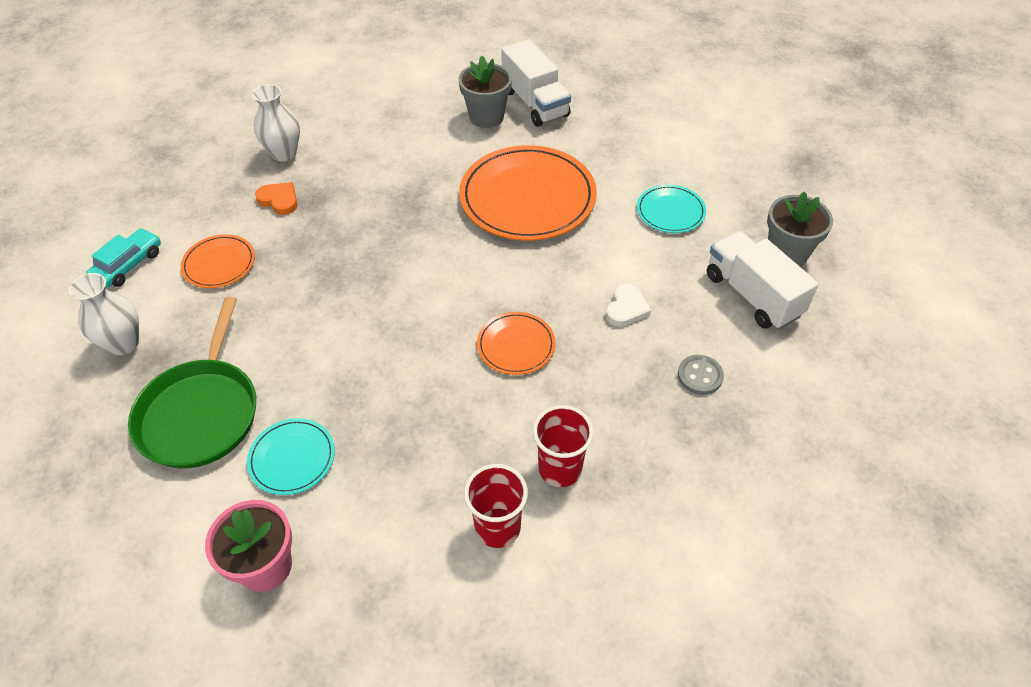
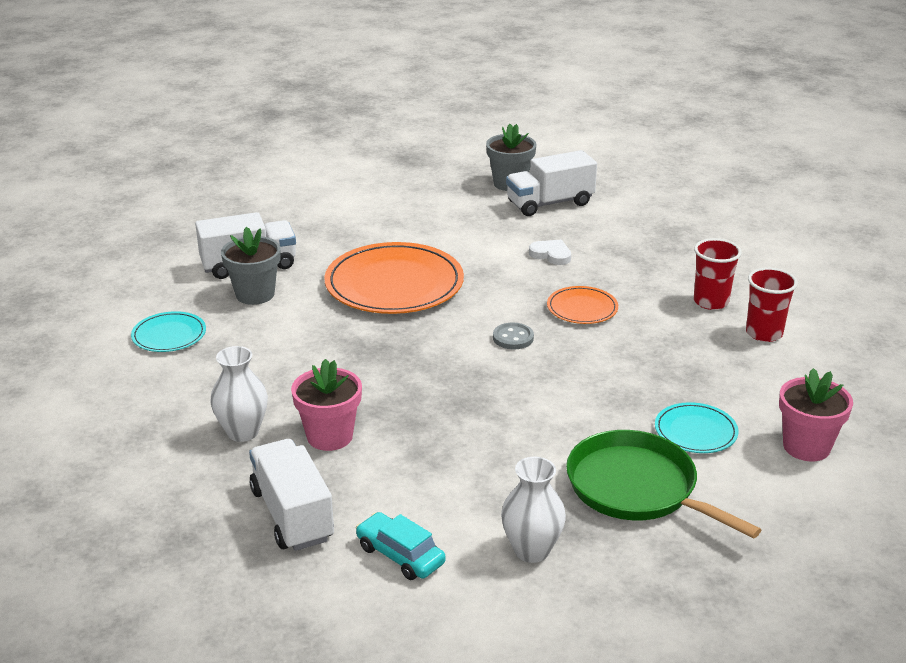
camera: 80 degrees left, 20 degrees down
(182, 199) = (292, 515): none -> white truck
(201, 412) = (637, 488): green pan -> green pan turned 150 degrees counterclockwise
(219, 264) = (423, 481): orange plate -> none
(279, 200) = (330, 436): orange heart -> pink flower pot
(670, 211) = (442, 220): turquoise plate -> turquoise plate (169, 335)
(700, 376) = (627, 235): grey button -> grey button (513, 338)

